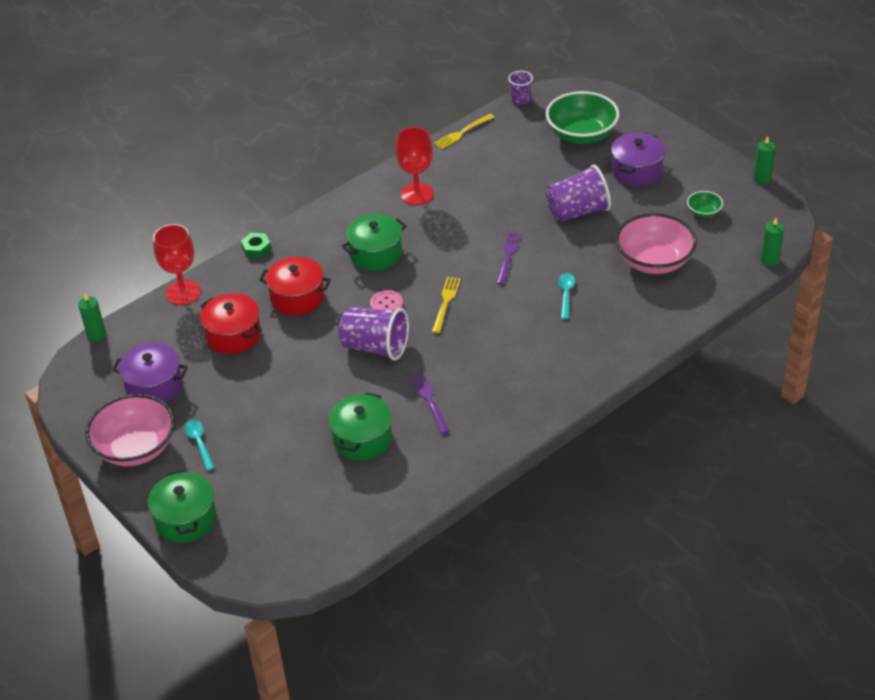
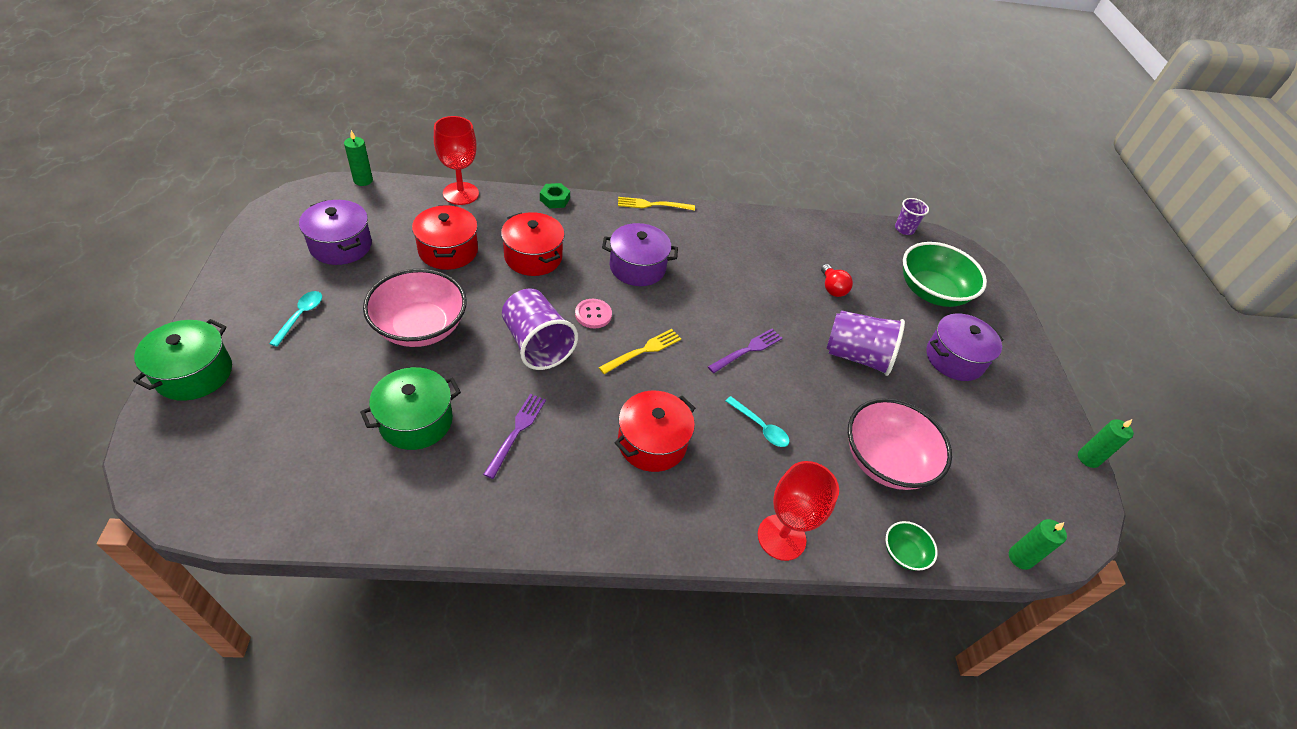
camera: 30 degrees right, 5 degrees up
(135, 448) = (256, 283): pink bowl -> pink bowl (420, 327)
(375, 254) = (637, 267): green pot -> purple pot
(417, 194) = (729, 244): red goblet -> red goblet (781, 537)
(462, 133) = (823, 222): yellow fork -> yellow fork (652, 205)
(514, 348) = (652, 443): none -> red pot
(517, 177) = (832, 288): none -> red light bulb
(566, 294) = (760, 427): turquoise spoon -> turquoise spoon turned 90 degrees clockwise
(704, 212) = (989, 448): green bowl -> green bowl (904, 553)

